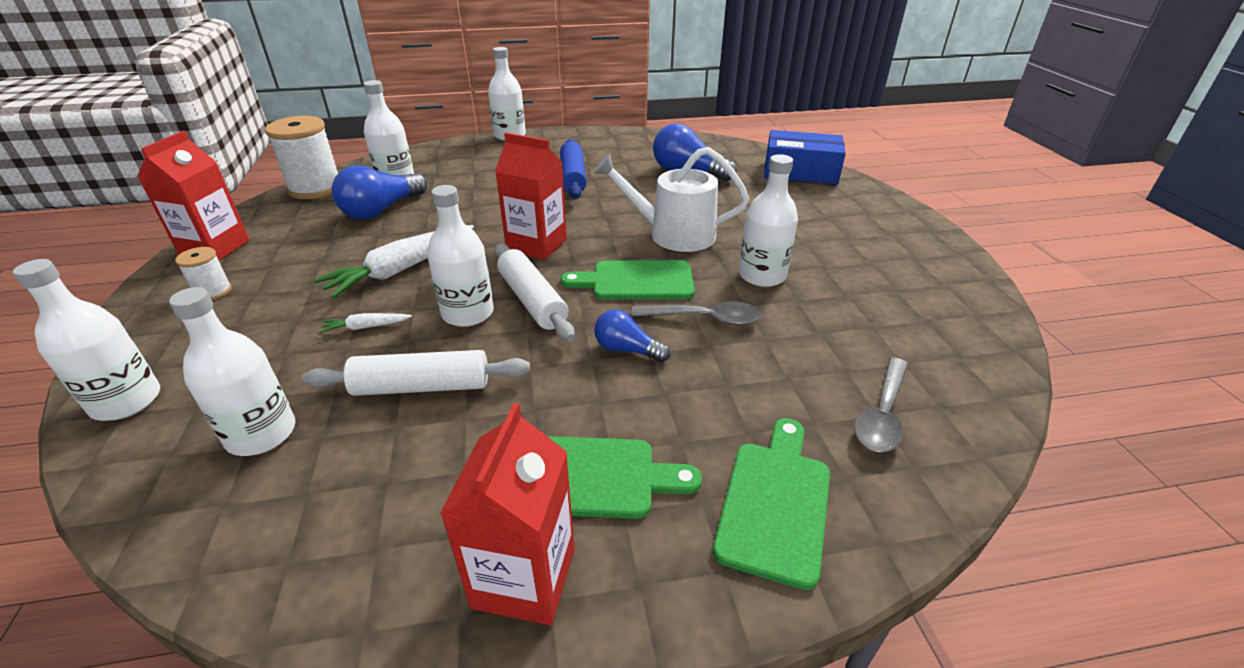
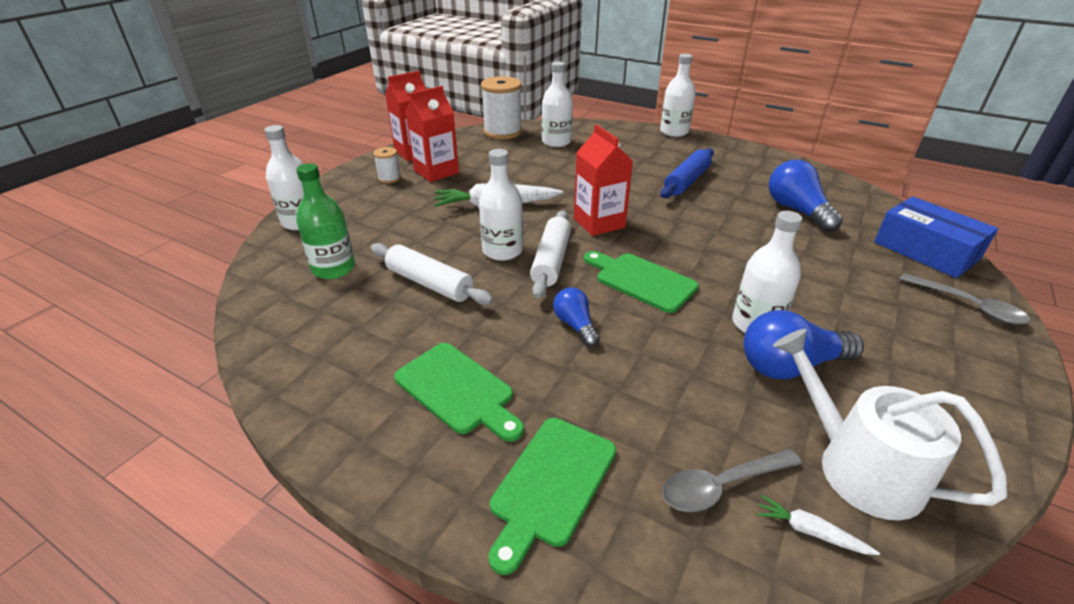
camera: 40 degrees right, 0 degrees up
(261, 434) = (333, 268): white bottle -> green bottle
(366, 327) = (439, 233): white carrot -> white carrot (810, 532)
(381, 210) = (525, 160): blue light bulb -> blue light bulb (790, 365)
(524, 578) = (363, 420): red carton -> red carton (436, 172)
(674, 234) = (717, 258): white watering can -> white watering can (858, 467)
(704, 318) = (661, 333): grey spoon -> grey spoon (968, 305)
(775, 503) = (551, 484): green cutting board -> green cutting board turned 150 degrees clockwise

